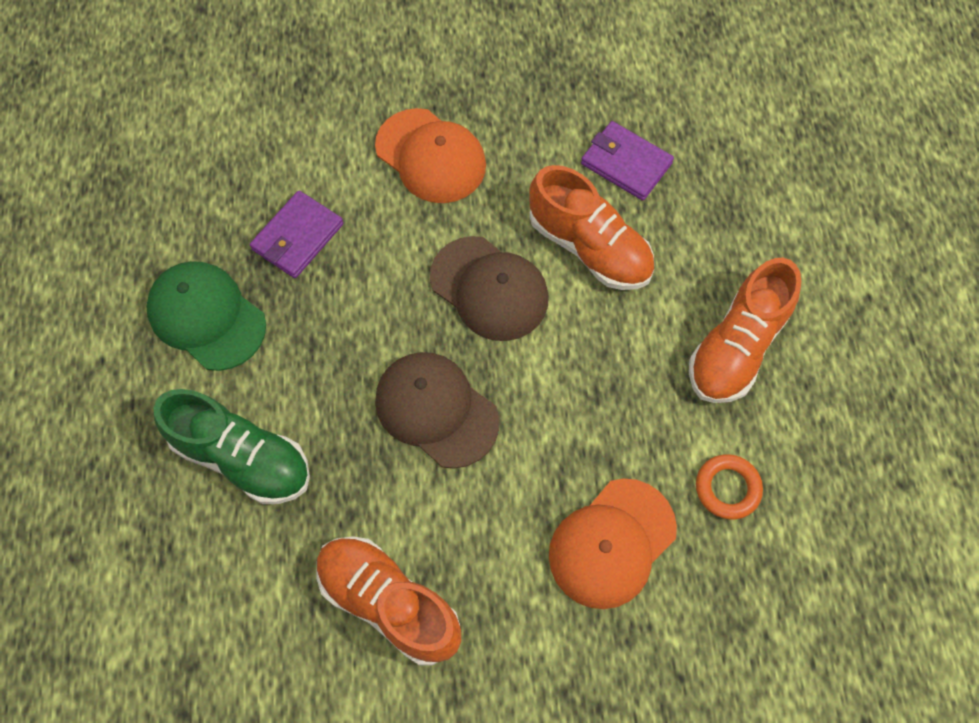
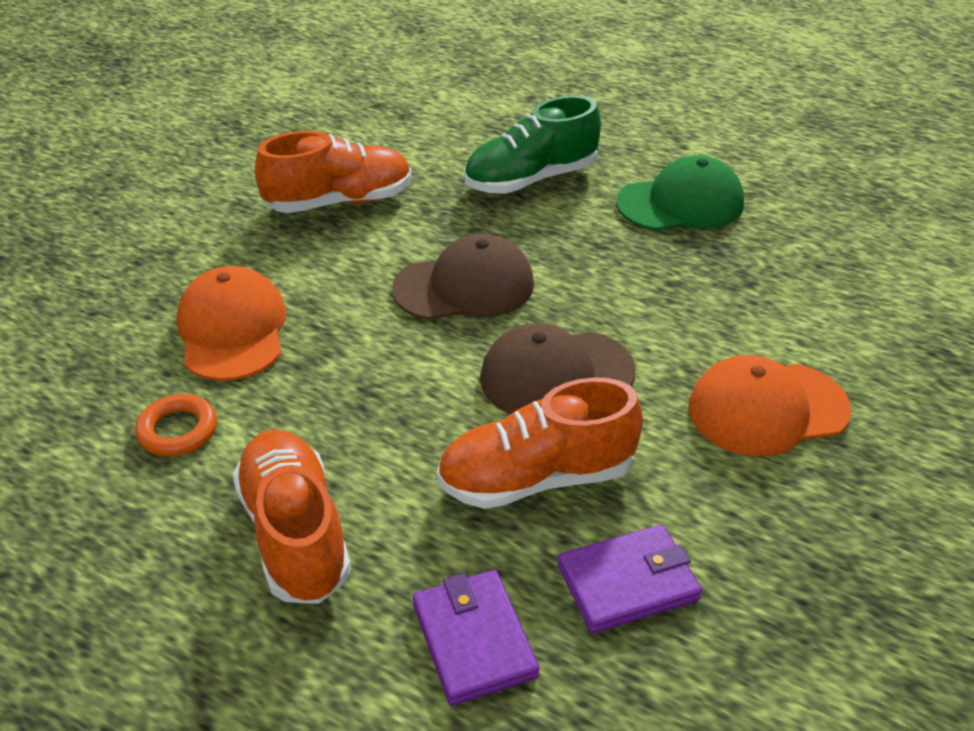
camera: 125 degrees right, 25 degrees down
(297, 237) = (727, 278): purple wallet -> purple wallet (474, 640)

